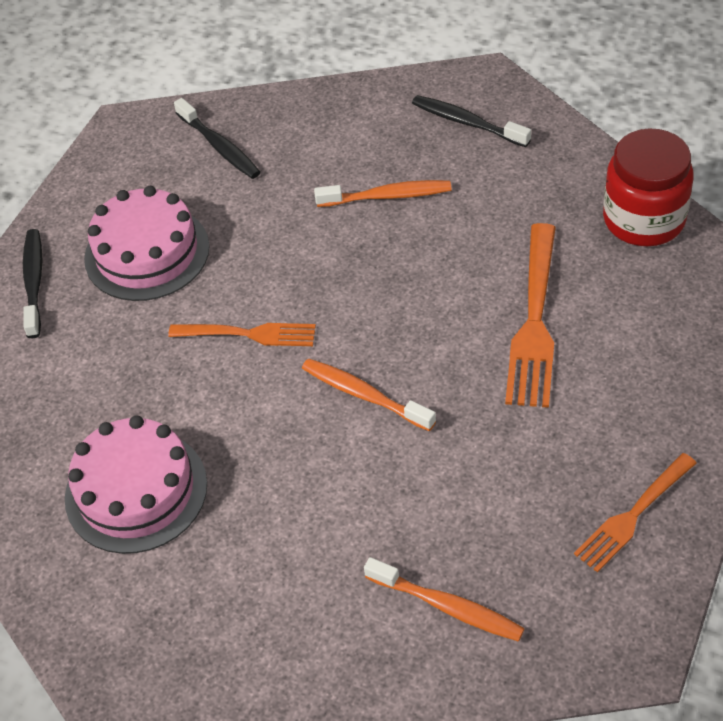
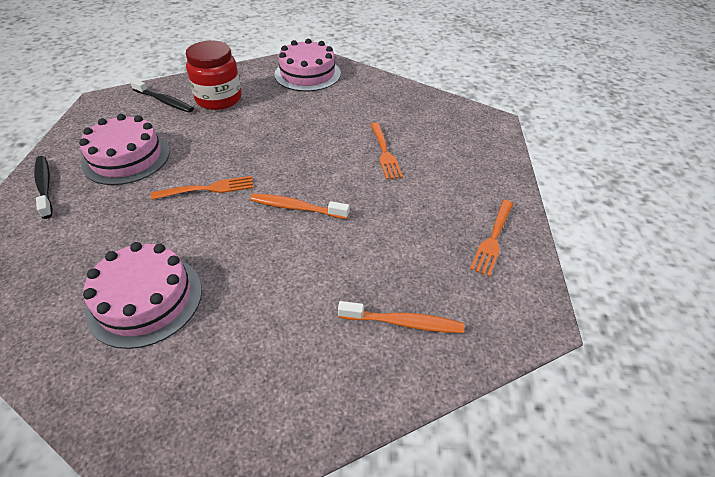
camera: 25 degrees left, 5 degrees down
(387, 196) = (275, 109): orange toothbrush -> none
(467, 122) = (307, 74): black toothbrush -> pink cake
(534, 320) = (384, 152): orange fork -> orange fork, size x0.64
(644, 219) = (420, 100): red jar -> red jar (219, 99)

